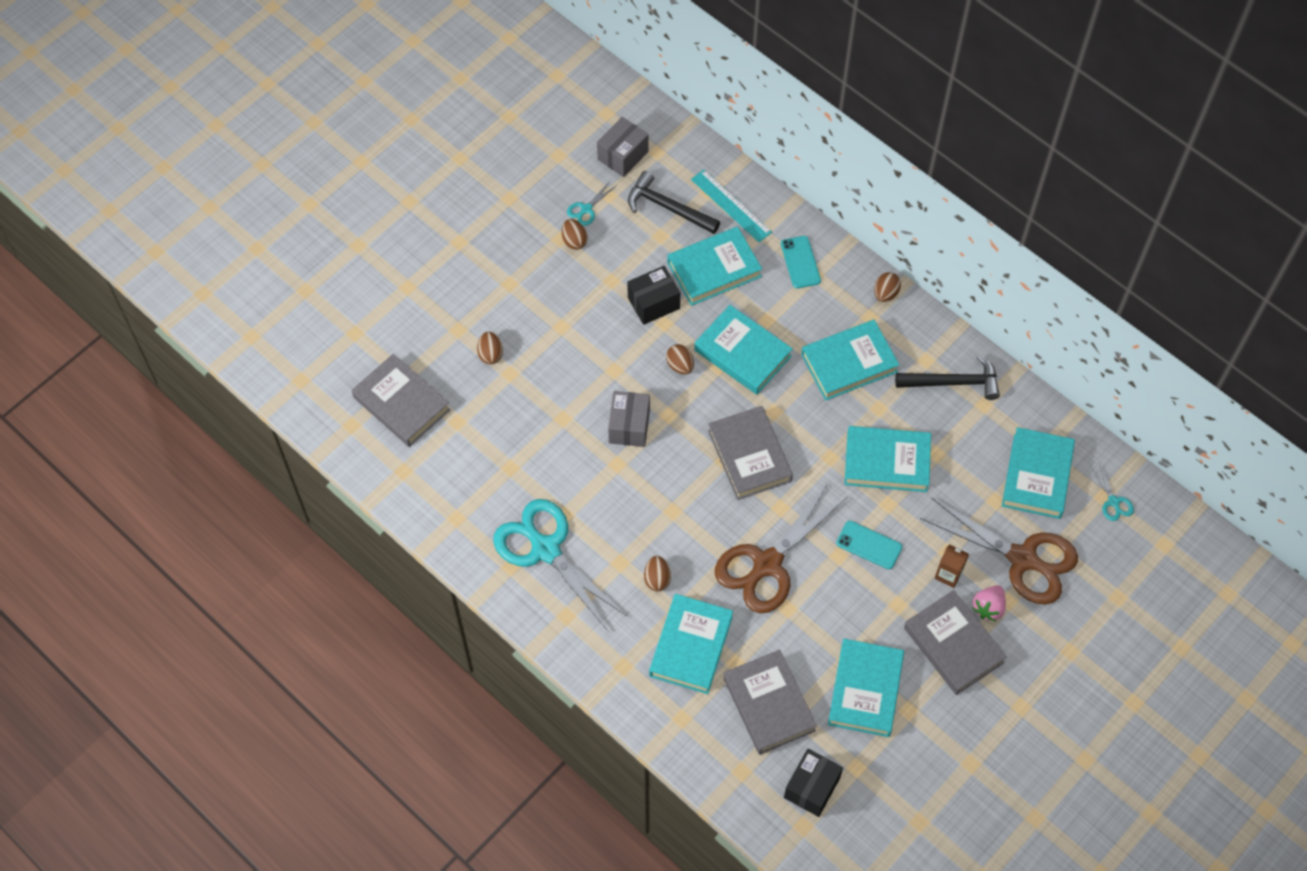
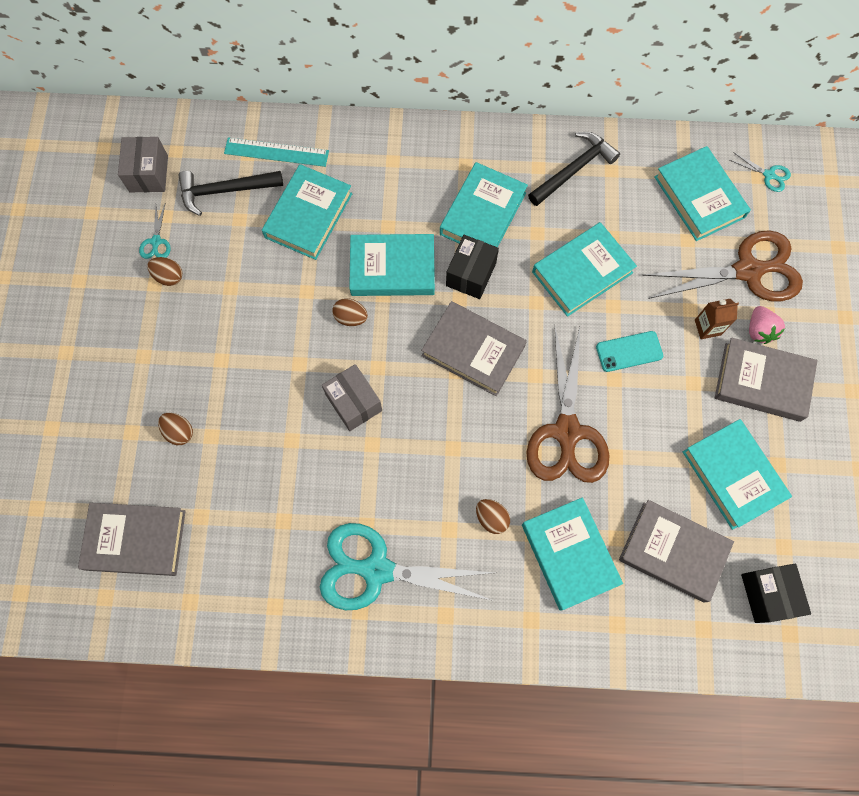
camera: 40 degrees left, 10 degrees up
(653, 303) = (283, 281): black box -> black box (471, 274)
(800, 262) = (373, 159): turquoise phone -> none
(885, 293) = (461, 136): brown egg -> none

